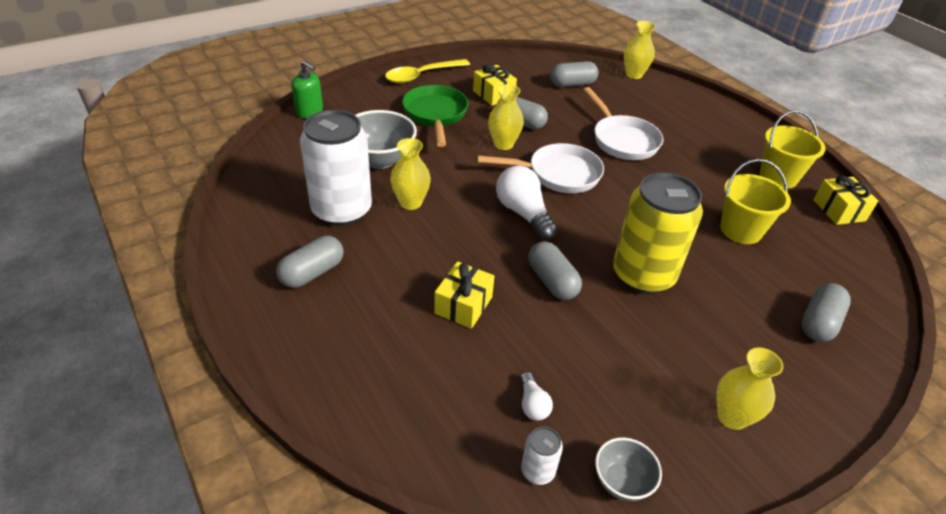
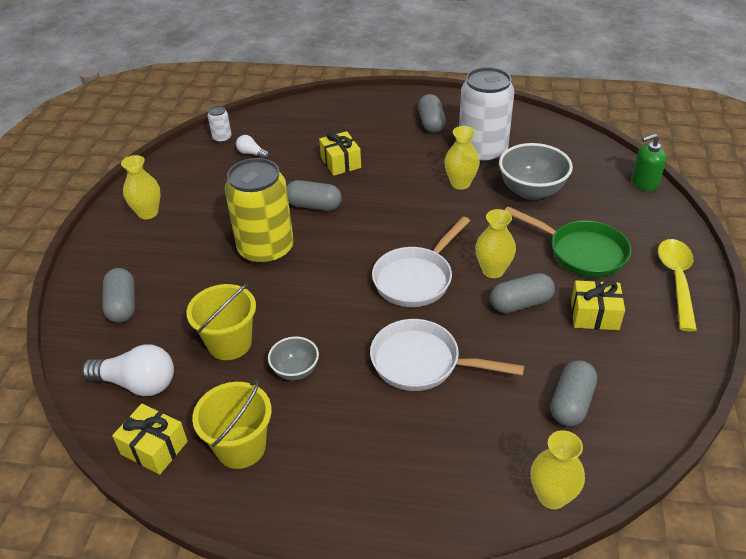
camera: 135 degrees right, 0 degrees up
(523, 213) = (390, 230): white light bulb -> white light bulb (137, 384)
(621, 482) = (182, 157): grey bowl -> grey bowl (295, 371)

